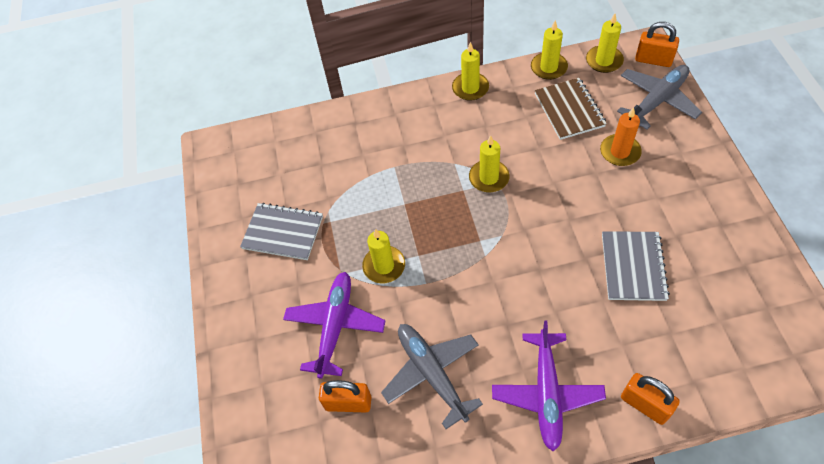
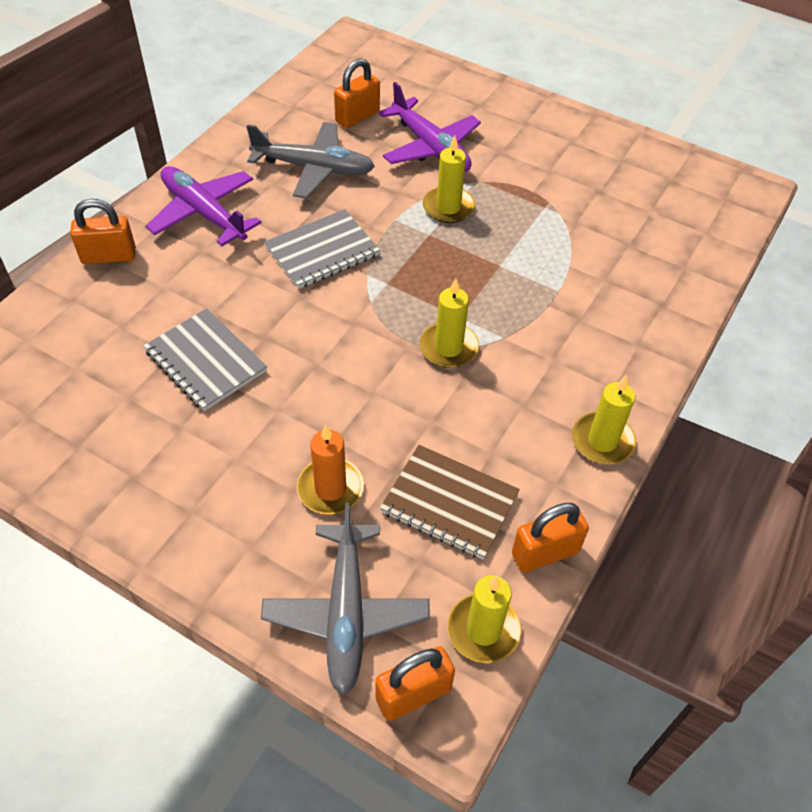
camera: 125 degrees right, 5 degrees down
(283, 232) = (570, 173): grey notebook -> grey notebook (322, 251)
(548, 67) = (545, 553): yellow candle -> orange padlock

